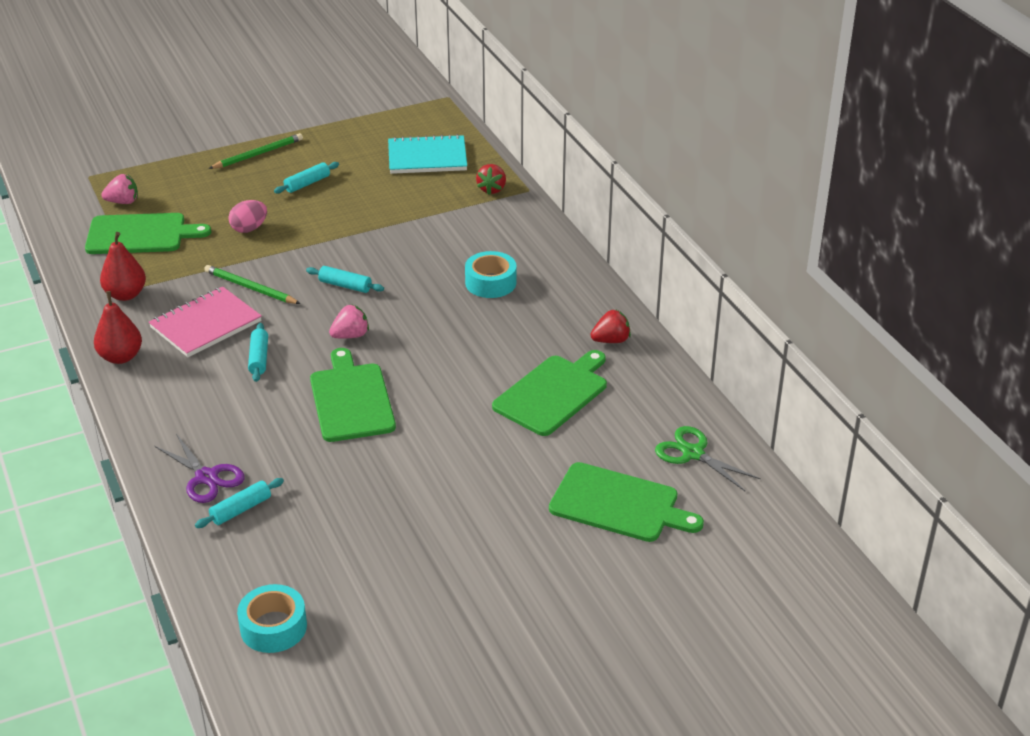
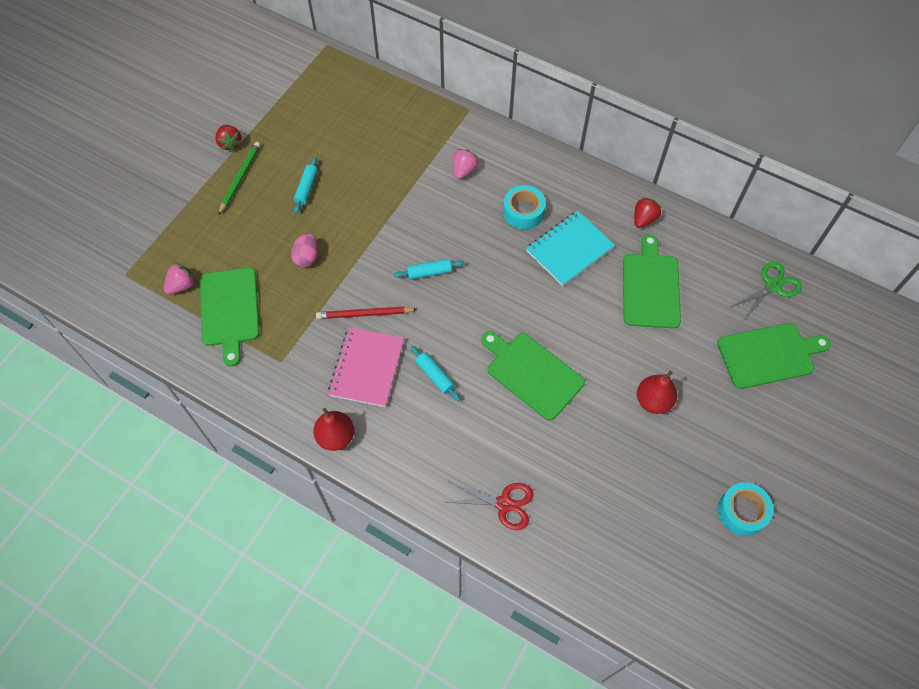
camera: 35 degrees left, 25 degrees up
(125, 294) = (279, 376): red pear -> red pear (653, 401)
(140, 234) = (229, 310): green cutting board -> green cutting board turned 120 degrees clockwise
(206, 477) = (504, 504): purple scissors -> red scissors
(241, 509) = (553, 516): turquoise rolling pin -> none
(250, 288) = (364, 314): green pencil -> red pencil
(273, 627) = (666, 596): turquoise tape -> turquoise tape (742, 511)
(350, 335) = (477, 316): pink strawberry -> pink strawberry (464, 170)
(427, 157) = (369, 115): turquoise notebook -> turquoise notebook (569, 249)
(492, 189) = (443, 122): red strawberry -> red strawberry (230, 143)
(693, 453) = (773, 286): green scissors -> green scissors turned 135 degrees clockwise

